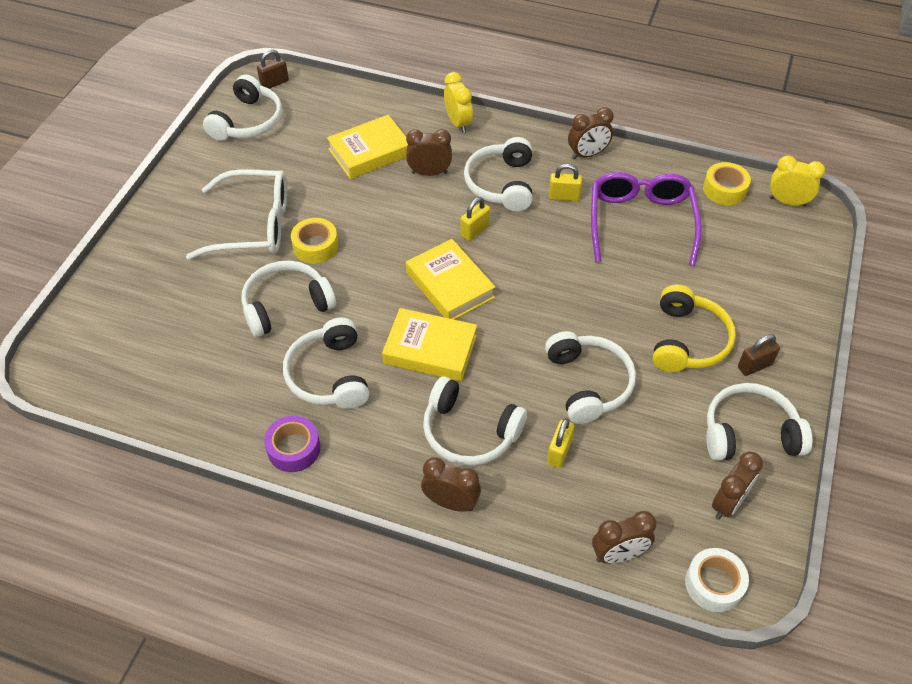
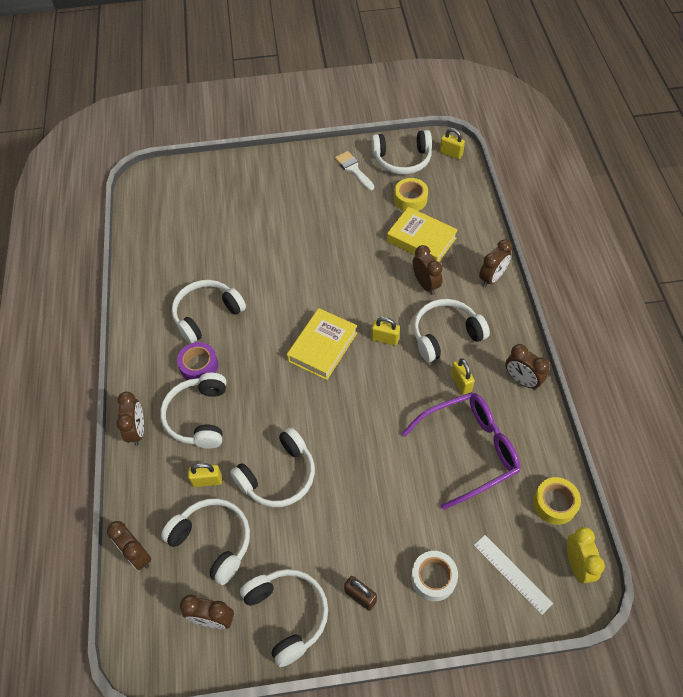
camera: 65 degrees right, 5 degrees up
(225, 165) = (353, 169): none -> white brush
(253, 225) = (309, 211): white glasses -> none
(274, 83) = (451, 153): brown padlock -> yellow padlock
(286, 305) = (251, 263): white headphones -> white headphones (213, 541)
(294, 449) = (141, 324): purple tape -> purple tape (199, 366)
(315, 246) = (311, 253): yellow tape -> yellow tape (410, 199)
(430, 349) = (257, 361): yellow book -> none
(458, 123) = (492, 278): yellow clock -> brown clock
(687, 341) = (359, 533): yellow headphones -> none
(714, 584) = (137, 632): white tape -> white tape (433, 578)
(778, 246) = (512, 573): none -> white ruler

